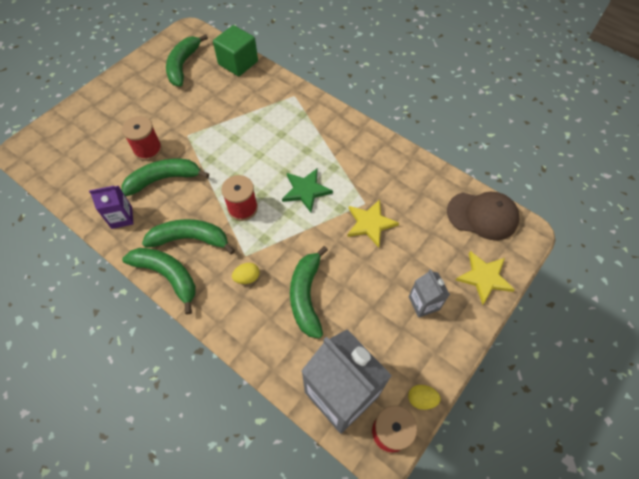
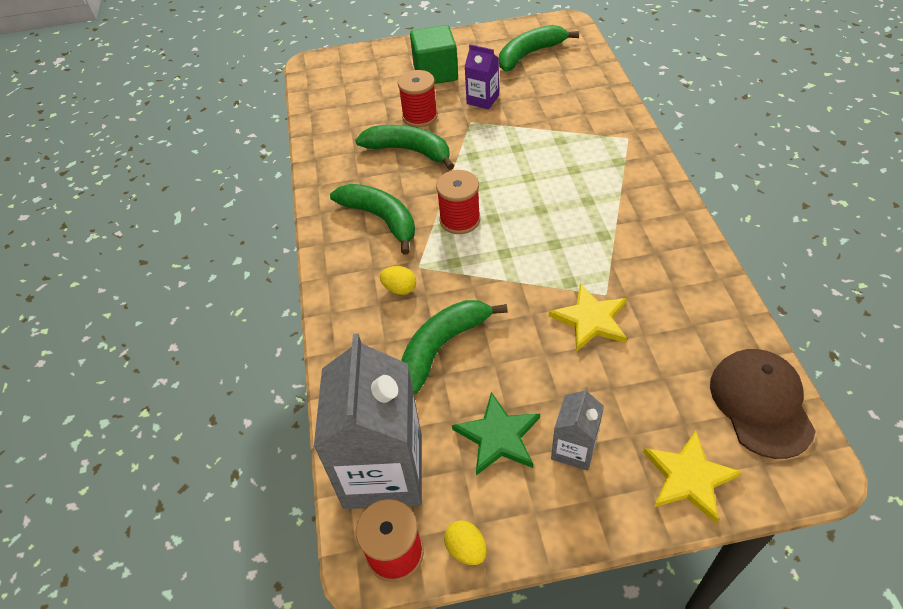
camera: 45 degrees right, 10 degrees down
(122, 217) = (339, 164): purple carton -> purple carton (482, 100)
(168, 276) = (328, 240): green banana -> none
(238, 63) = (592, 77): green cube -> green cube (435, 73)
(306, 190) = (546, 241): green star -> green star (498, 436)
(482, 215) = (760, 404): brown cap -> brown cap turned 150 degrees counterclockwise

